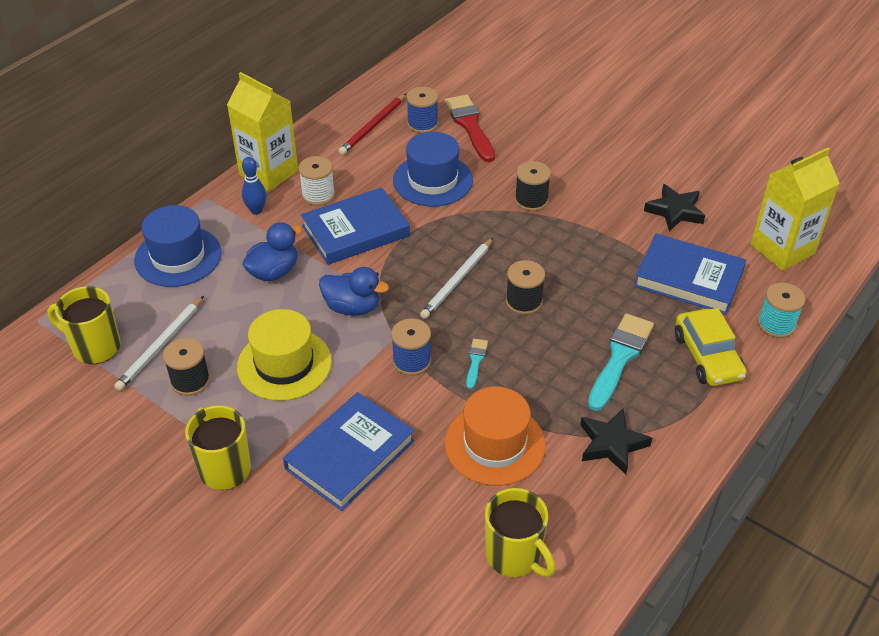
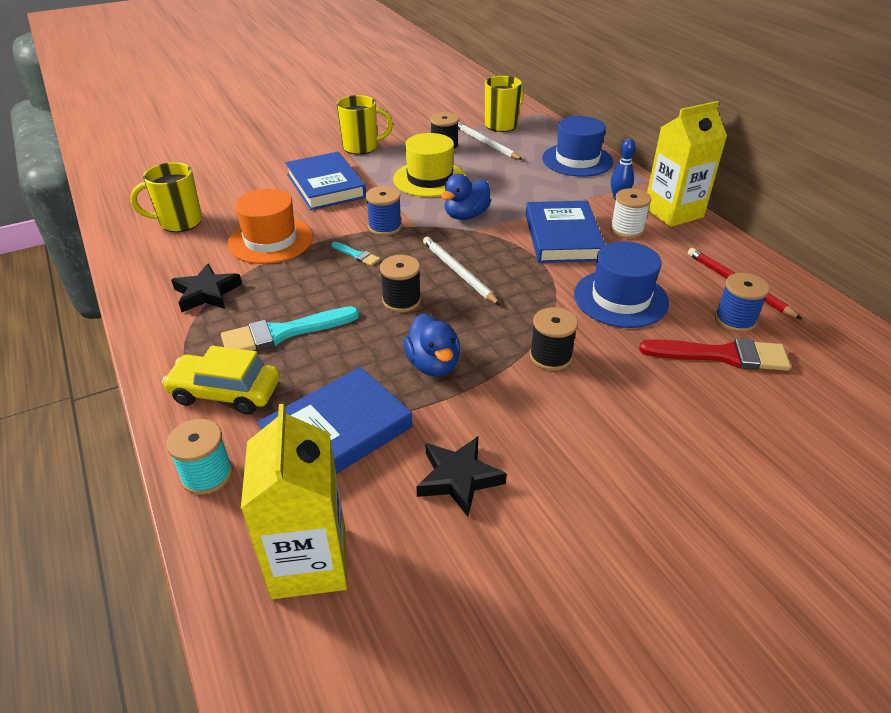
camera: 115 degrees right, 5 degrees down
(274, 272) = (533, 192): blue duck -> blue duck (433, 364)
(620, 357) = (283, 333): turquoise brush -> turquoise brush turned 105 degrees clockwise

